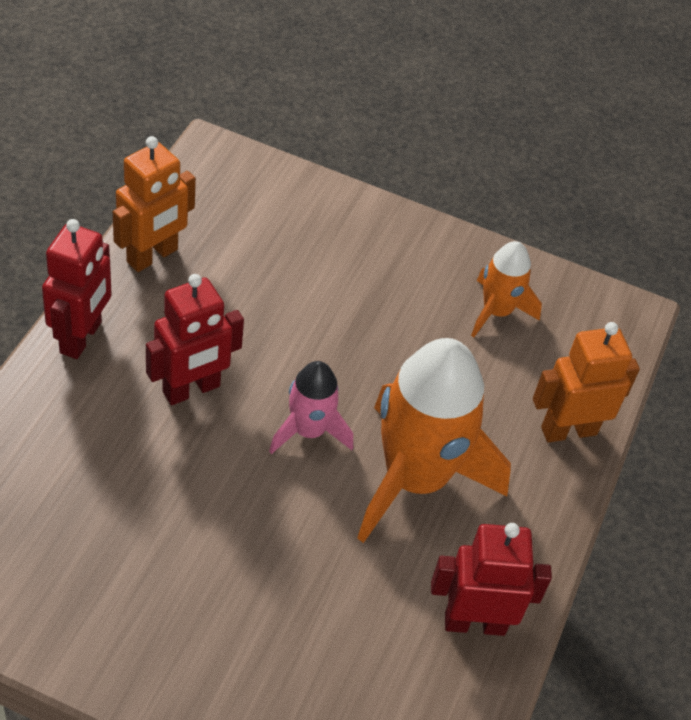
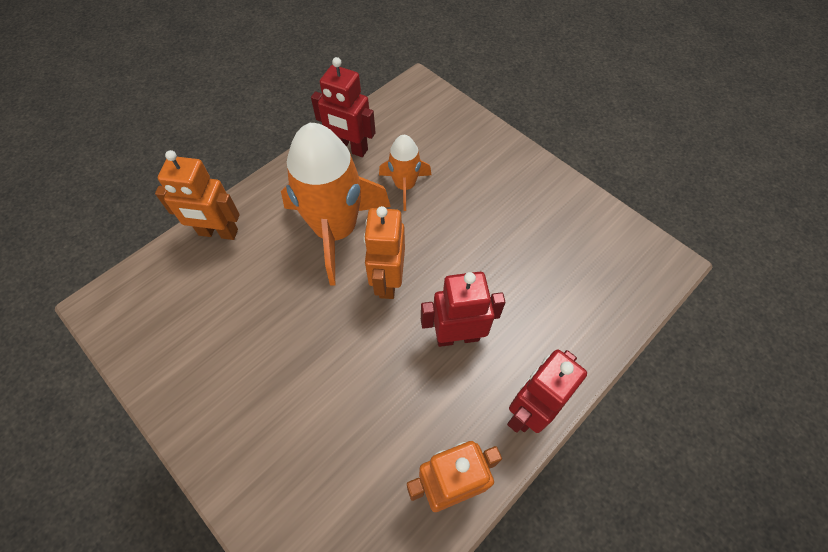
camera: 150 degrees left, 10 degrees up
(309, 431) = (387, 281): pink rocket -> orange robot
(497, 311) = (196, 337): orange rocket -> orange rocket (404, 186)

